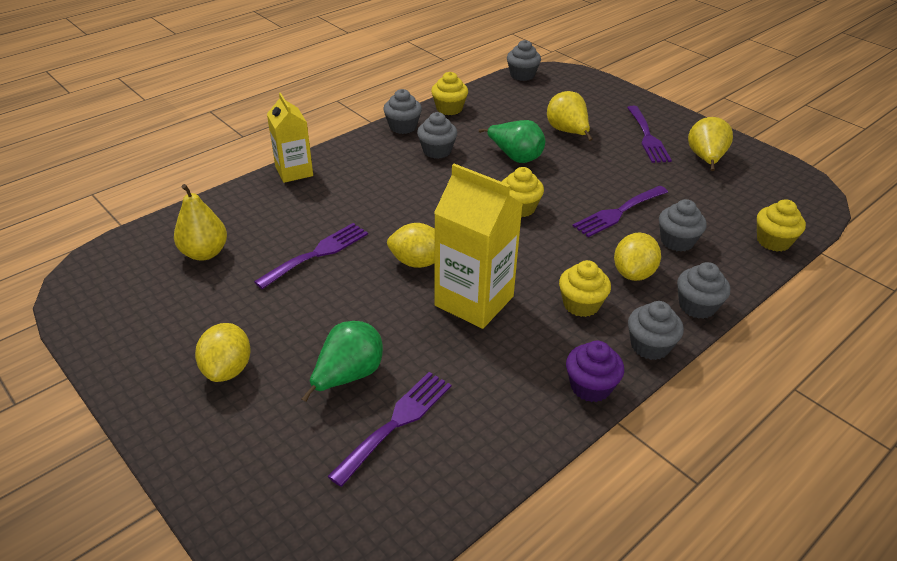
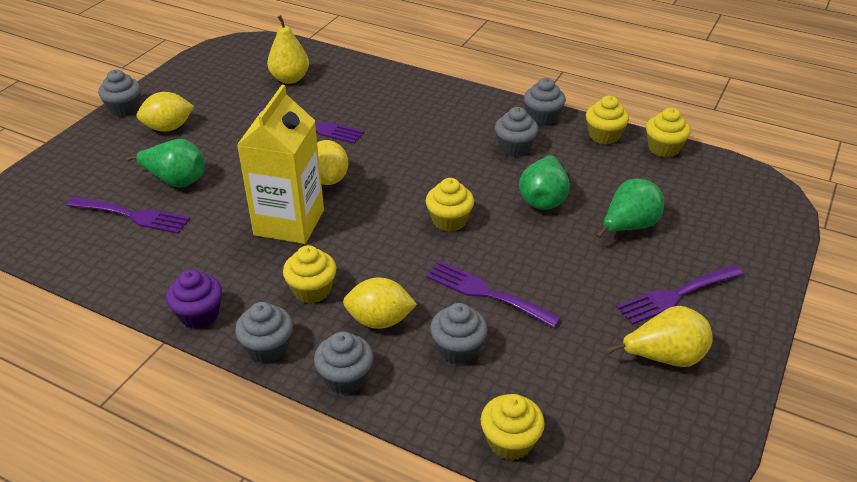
camera: 70 degrees right, 0 degrees up
(294, 171) = (422, 83): yellow carton -> none
(482, 91) = (663, 148): none -> yellow cupcake
(522, 75) = (732, 168): grey cupcake -> grey cupcake (124, 108)
(567, 132) = (628, 227): yellow pear -> green pear

